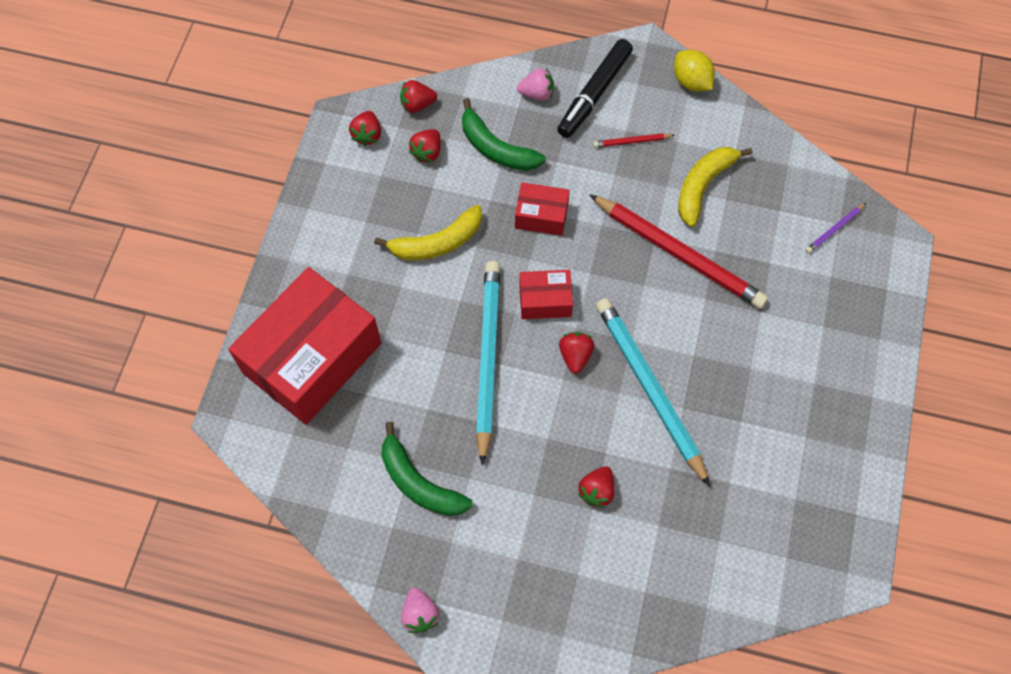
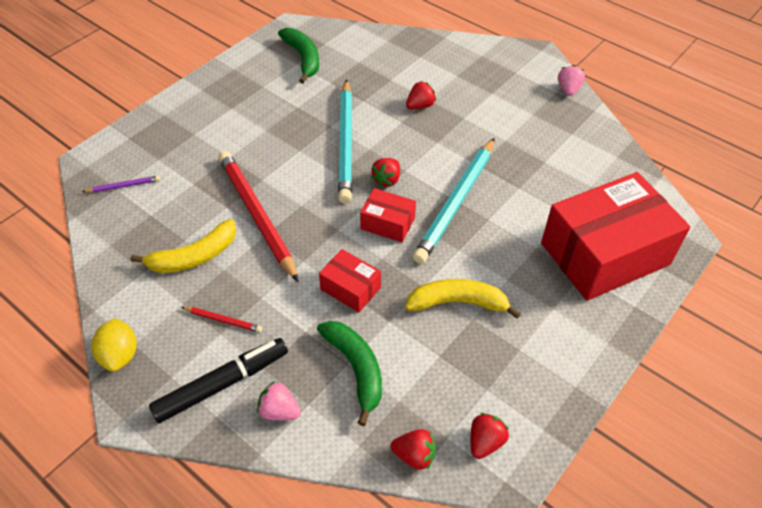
camera: 155 degrees left, 15 degrees down
(419, 482) = (543, 149): green banana -> green banana (303, 58)
(427, 152) = (428, 394): red strawberry -> none

